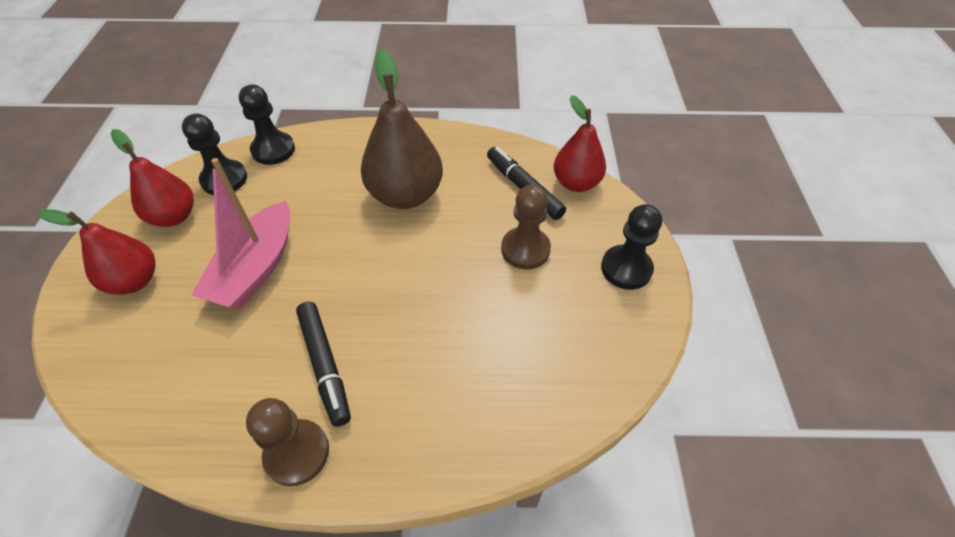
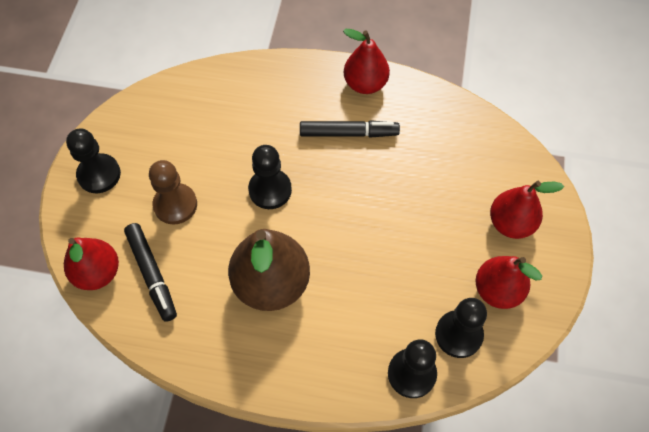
camera: 170 degrees left, 10 degrees up
(256, 268) = (409, 220): pink boat -> none
(297, 453) = (365, 84): brown pawn -> red pear
(325, 365) = (348, 133): black marker -> black marker turned 105 degrees clockwise
(421, 279) = (270, 190): none -> black pawn

